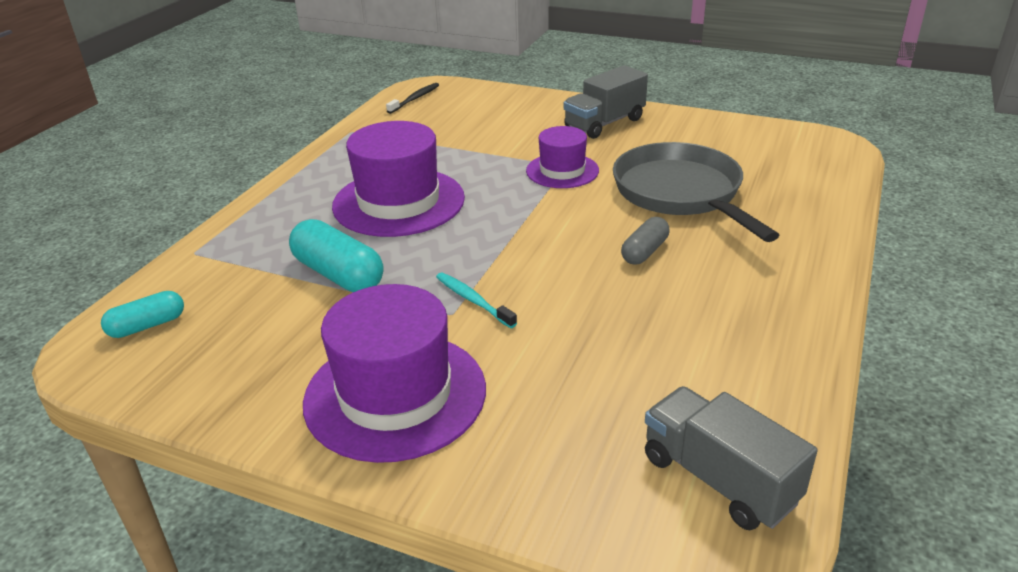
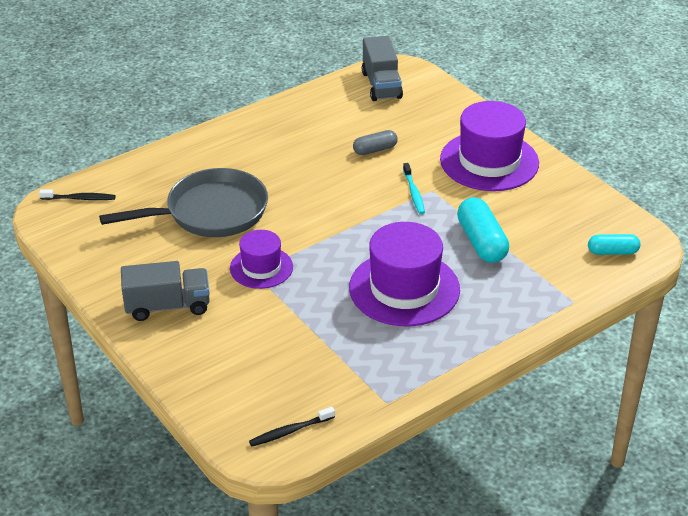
camera: 150 degrees left, 5 degrees up
(644, 251) = (287, 183): grey capsule -> grey capsule (375, 150)
(681, 193) = (210, 212): grey pan -> grey pan turned 120 degrees counterclockwise
(824, 159) = (80, 198): none -> black toothbrush

